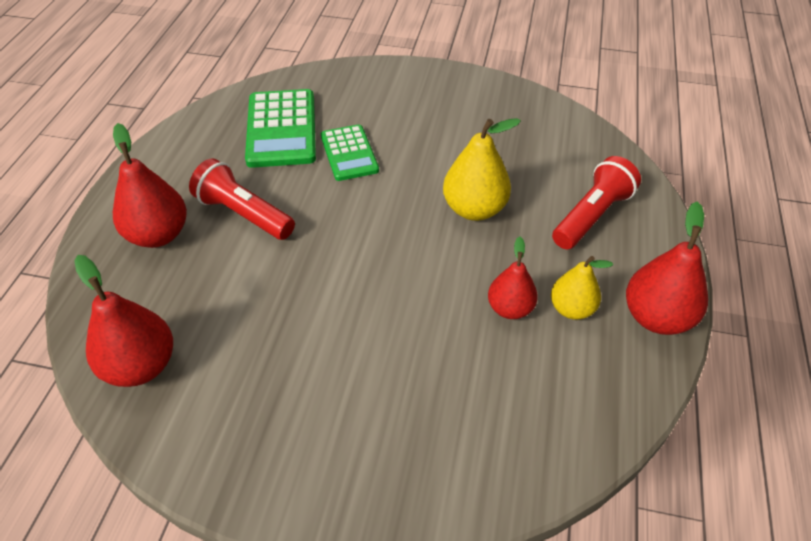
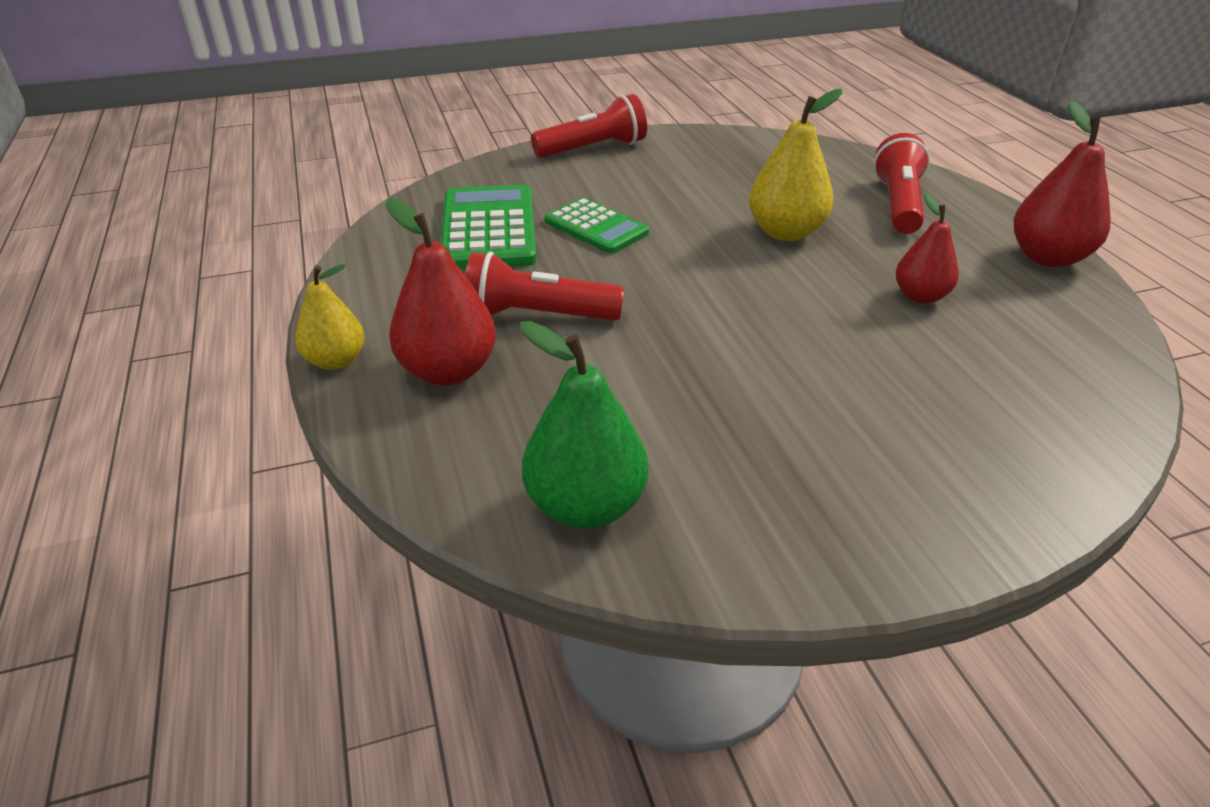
camera: 30 degrees left, 10 degrees down
(141, 366) = (586, 505): red pear -> green pear
(281, 129) = (489, 229): green calculator -> green calculator turned 150 degrees counterclockwise
(417, 78) = (593, 149): none -> red flashlight
(571, 309) = (973, 277): yellow pear -> yellow pear (336, 361)

